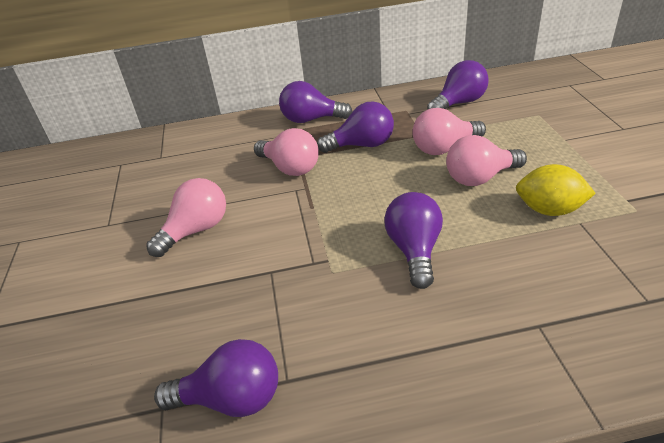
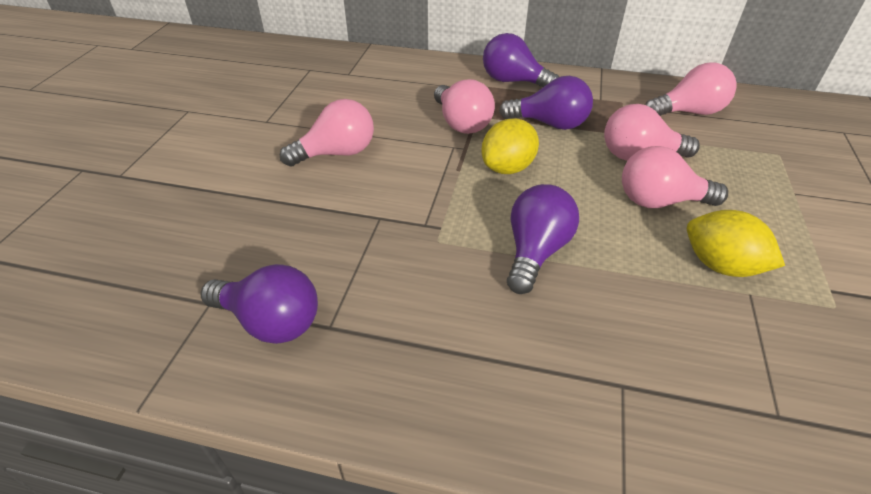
camera: 20 degrees right, 5 degrees up
(351, 192) = (507, 168): none -> yellow lemon
(459, 103) = (688, 112): purple light bulb -> pink light bulb

